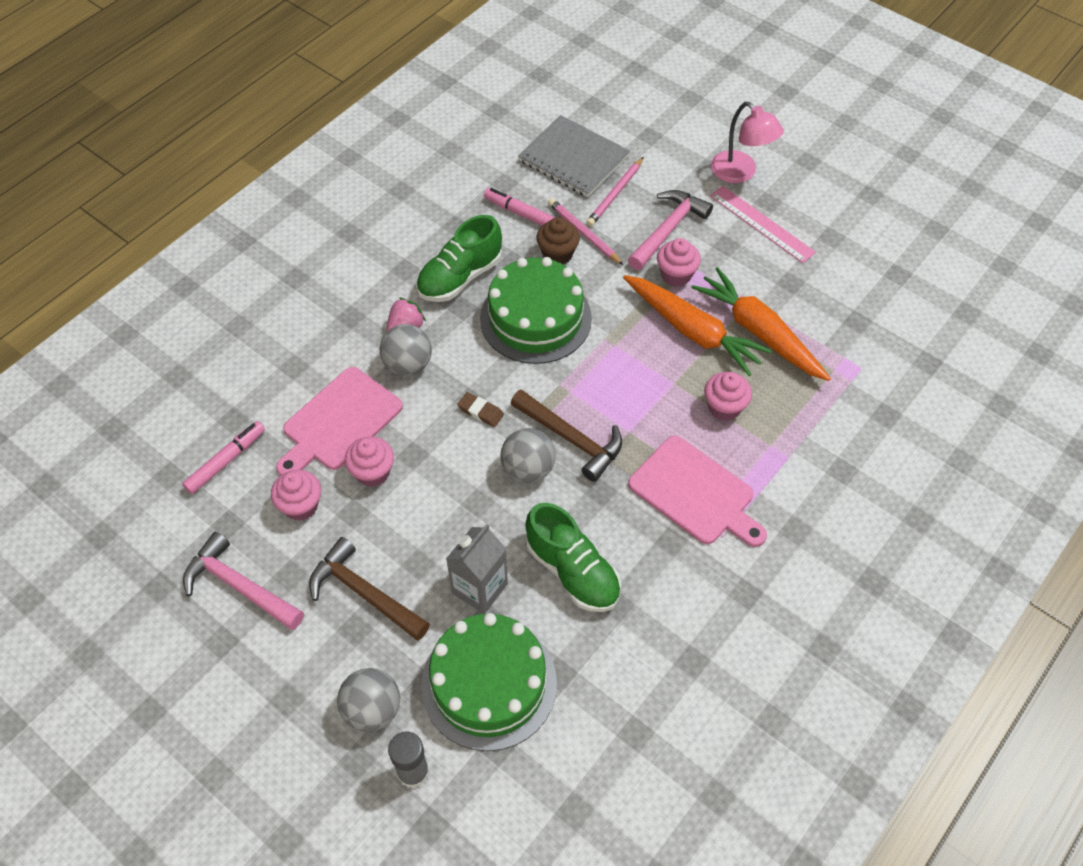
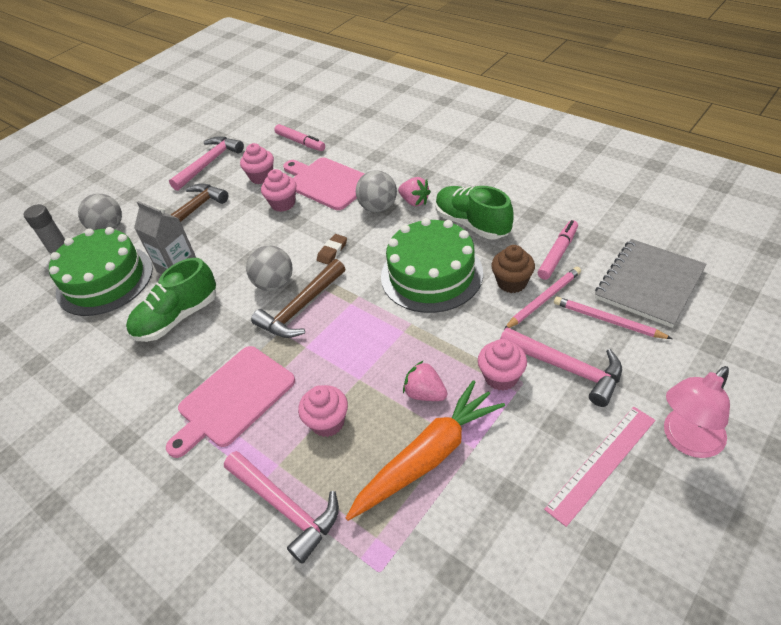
camera: 95 degrees right, 10 degrees down
(692, 331) = (425, 393): orange carrot -> pink strawberry
(812, 436) = (286, 507): none -> pink hammer

